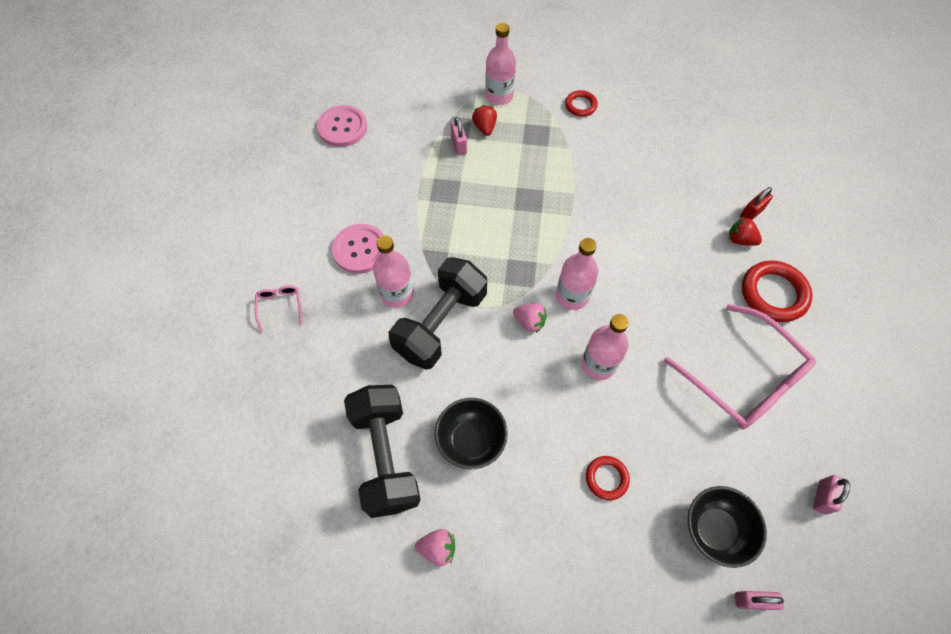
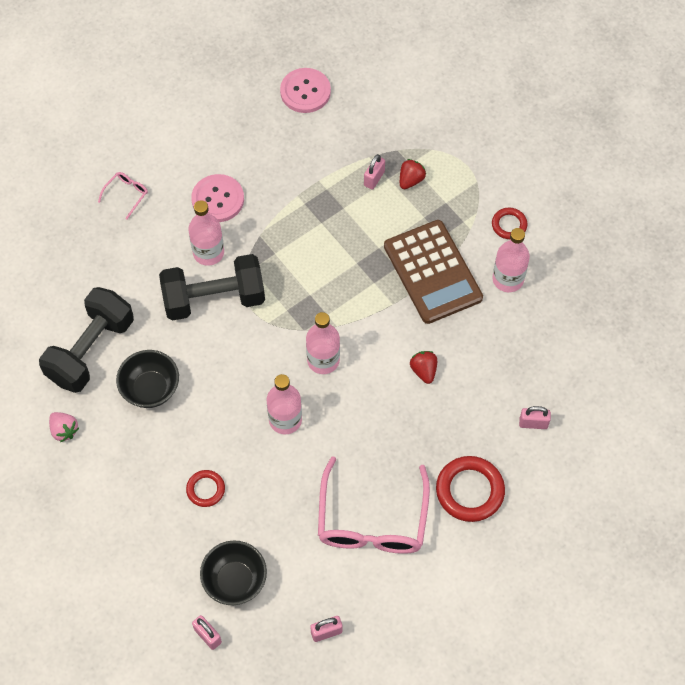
camera: 45 degrees right, 0 degrees up
(499, 96) = (453, 163): pink bottle -> pink bottle (508, 279)
(529, 322) = (273, 351): pink strawberry -> none
(570, 173) = (432, 272): none -> brown calculator
(740, 239) = (497, 433): red strawberry -> red strawberry (424, 370)
(751, 213) = (533, 423): red padlock -> pink padlock

